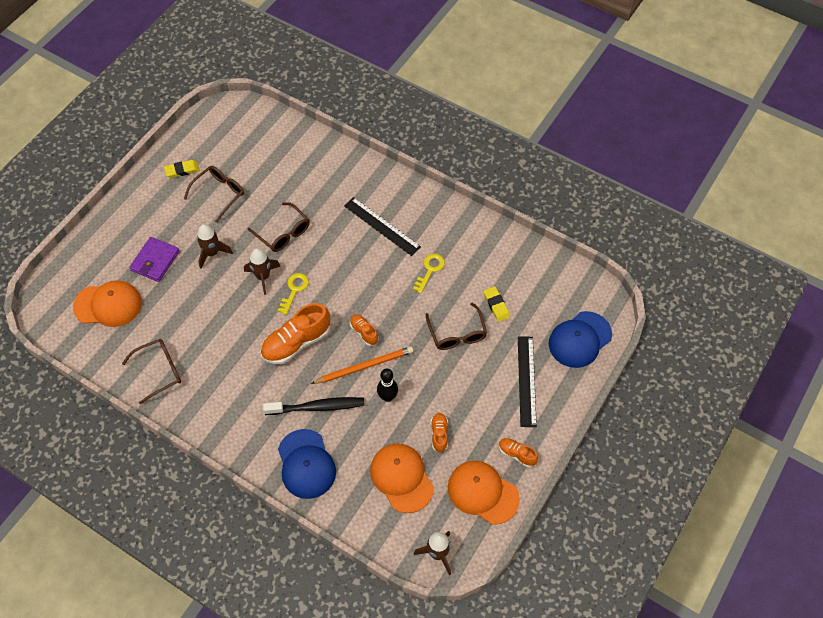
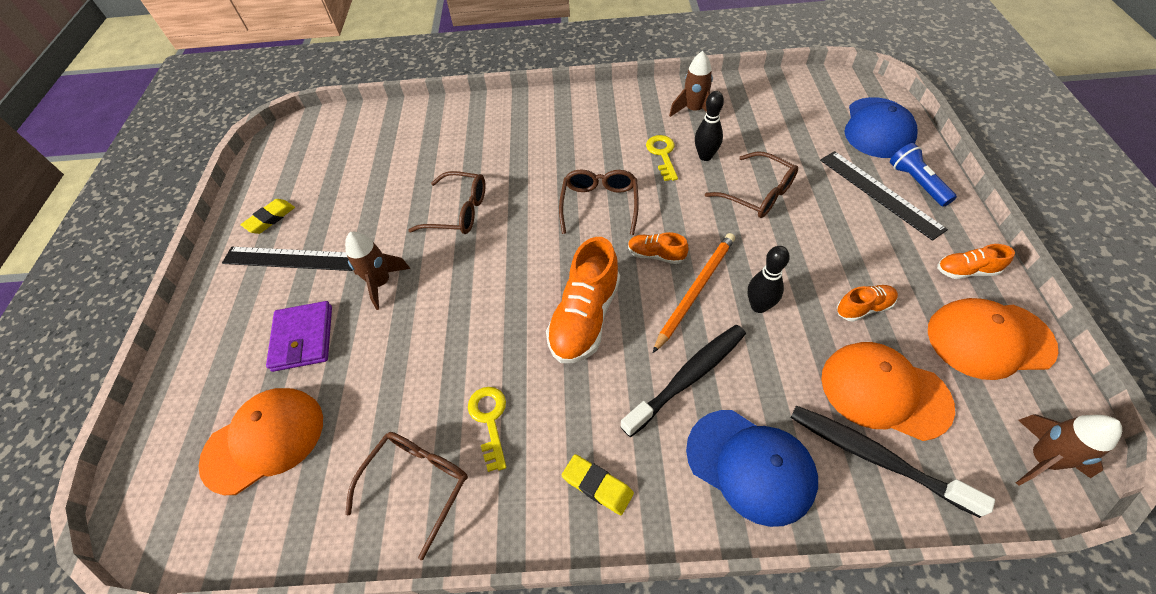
camera: 30 degrees left, 5 degrees down
(219, 194) = (340, 216): brown glasses -> brown glasses (599, 204)
(263, 277) = (473, 270): brown rocket -> brown rocket (694, 110)
(294, 290) = (526, 261): yellow key -> yellow key (489, 420)
(364, 500) = (875, 457): none -> black toothbrush
(382, 226) = (568, 145): black ruler -> black ruler (290, 259)
(439, 434) = (863, 308): orange shoe -> orange shoe turned 105 degrees clockwise
(453, 288) = (705, 156): none -> black bowling pin
(496, 305) = (765, 146): yellow eraser -> yellow eraser (597, 485)
(556, 389) = (916, 183): none -> blue flashlight

